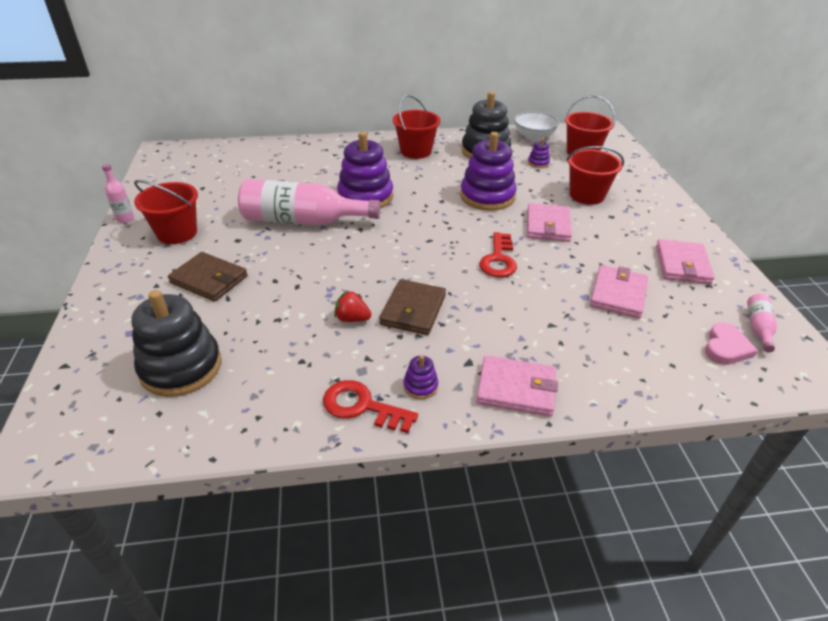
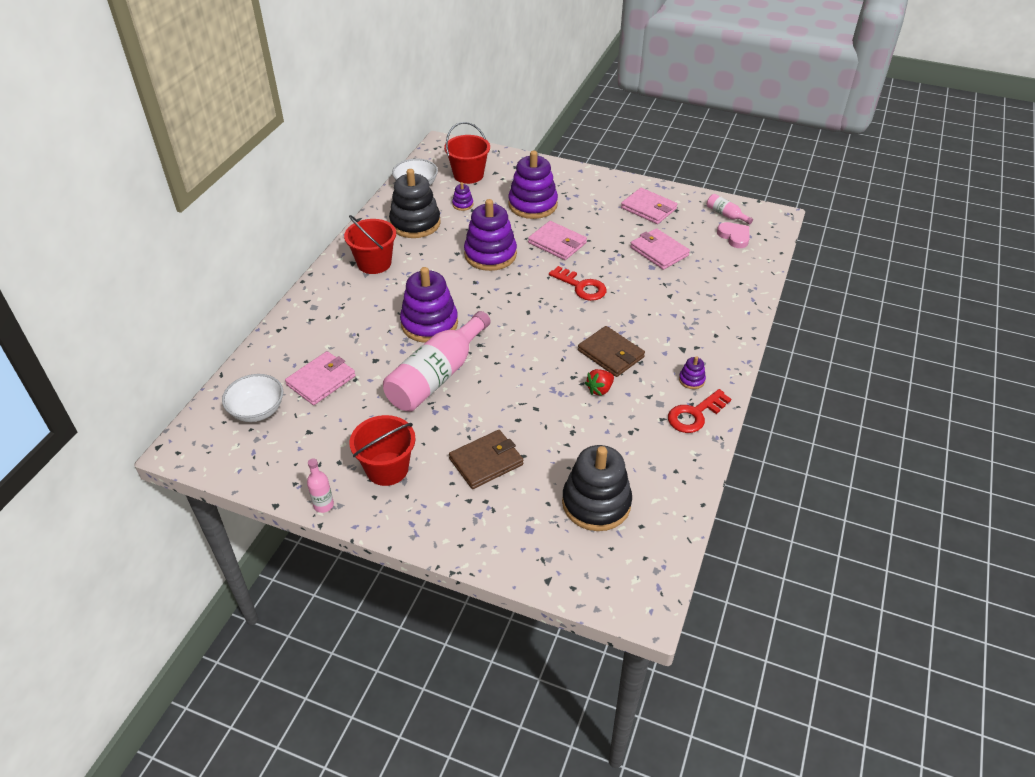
camera: 60 degrees left, 5 degrees up
(213, 162) = (257, 410): none -> white bowl
(516, 389) = (718, 338): pink wallet -> pink wallet (321, 380)
(586, 195) = (532, 205): red bucket -> purple stacking toy

